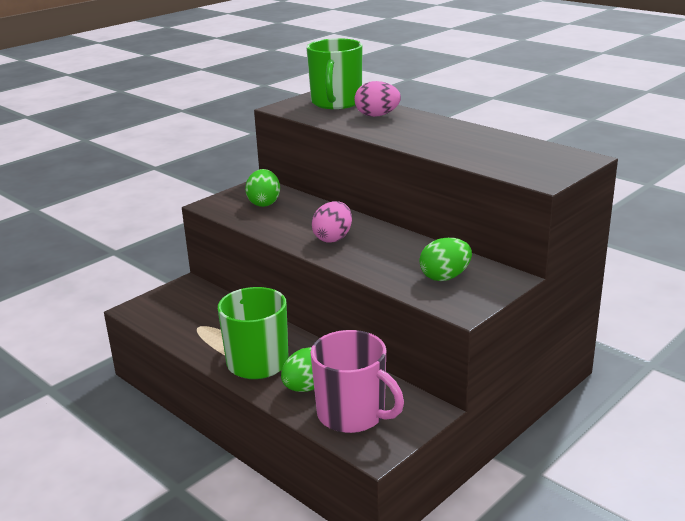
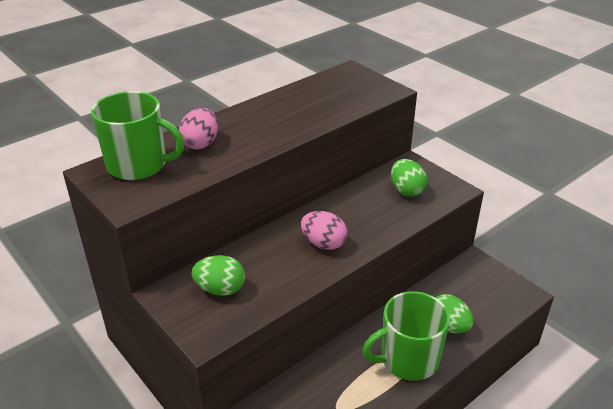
camera: 85 degrees left, 10 degrees up
(352, 414) = (482, 301): pink mug -> none

